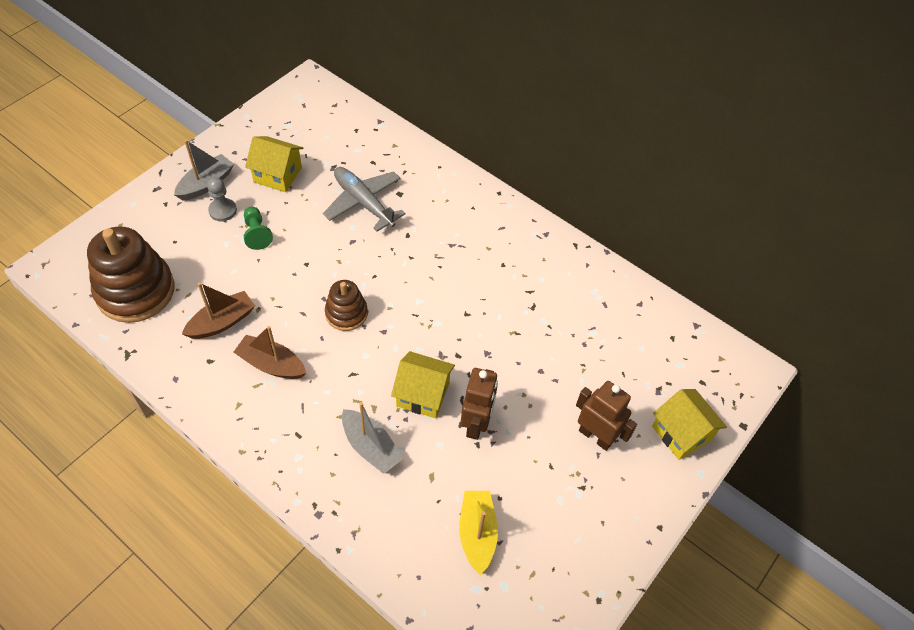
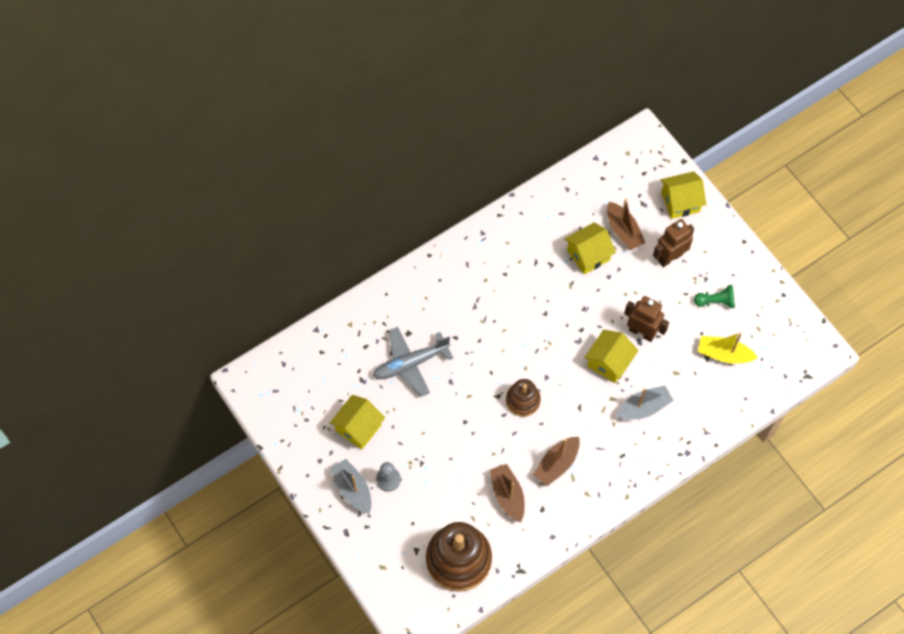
camera: 70 degrees left, 10 degrees up
(257, 233) = (422, 455): green pawn -> green pawn (715, 301)
(561, 343) = (588, 255): none -> yellow house
(610, 375) = (623, 231): none -> brown boat

